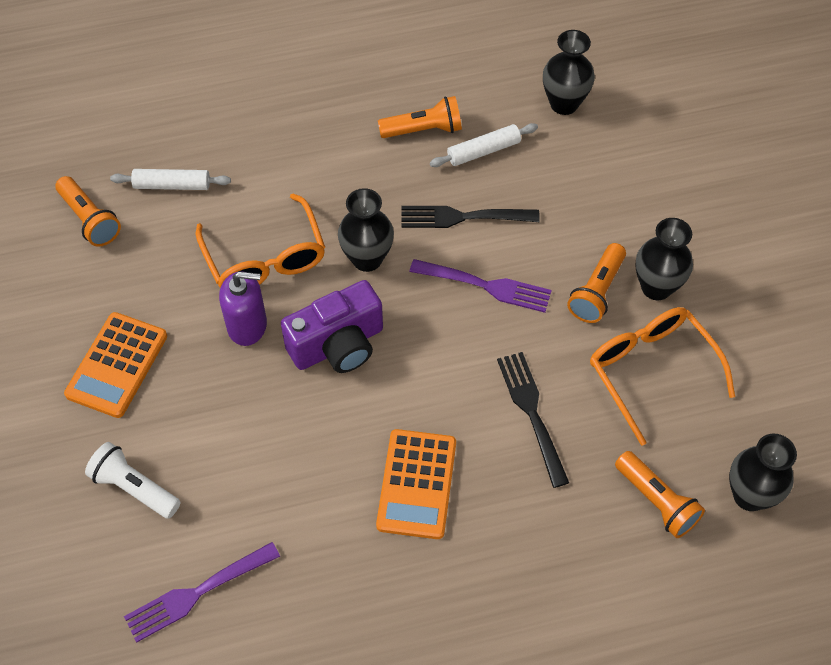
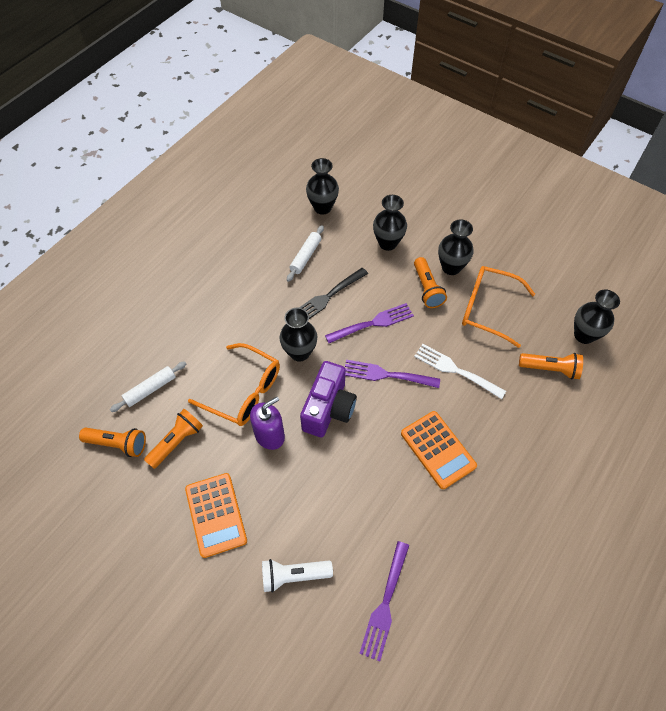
camera: 40 degrees left, 0 degrees up
(423, 130) = (264, 266): orange flashlight -> orange flashlight (177, 442)
(442, 356) = (386, 375): none -> purple fork
(532, 413) = (455, 370): black fork -> white fork
(603, 202) = (388, 243): none -> black vase

